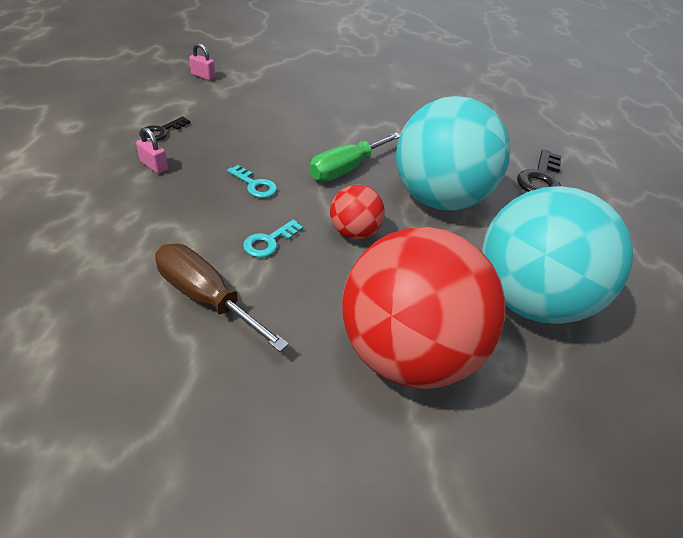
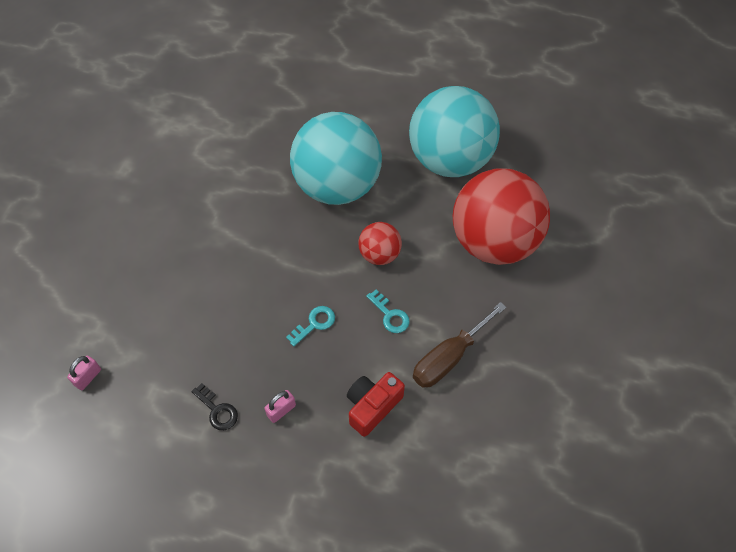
camera: 75 degrees left, 15 degrees up
(145, 228) = (372, 406): none -> red camera
(346, 169) = (291, 248): green screwdriver -> none
(540, 178) = (310, 100): black key -> none

